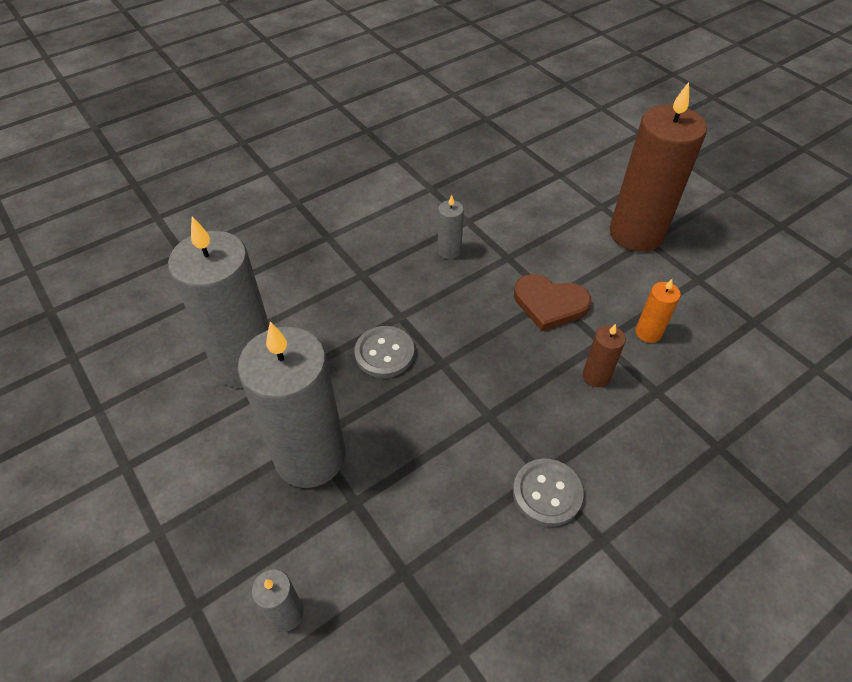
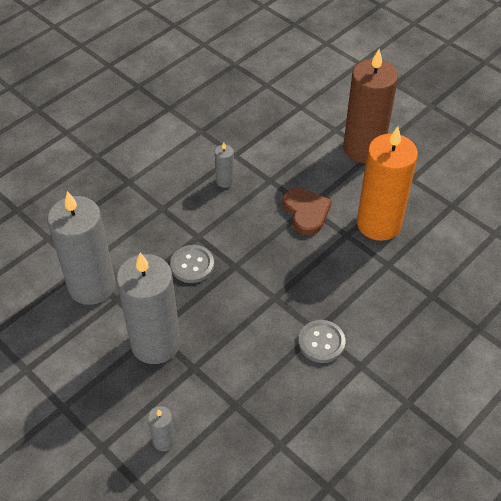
camera: 10 degrees left, 0 degrees up
(549, 304) = (306, 212): brown heart -> brown heart turned 120 degrees counterclockwise
(596, 376) = (345, 260): brown candle -> none
(648, 333) = (379, 224): orange candle -> orange candle, size x2.34

